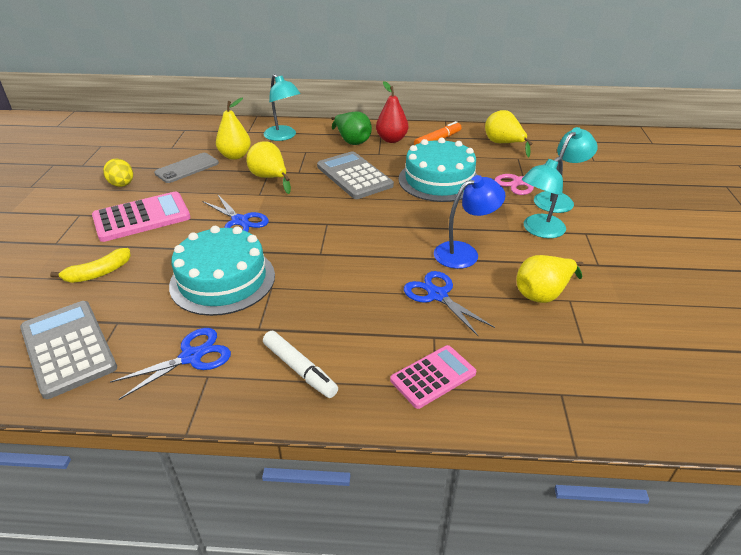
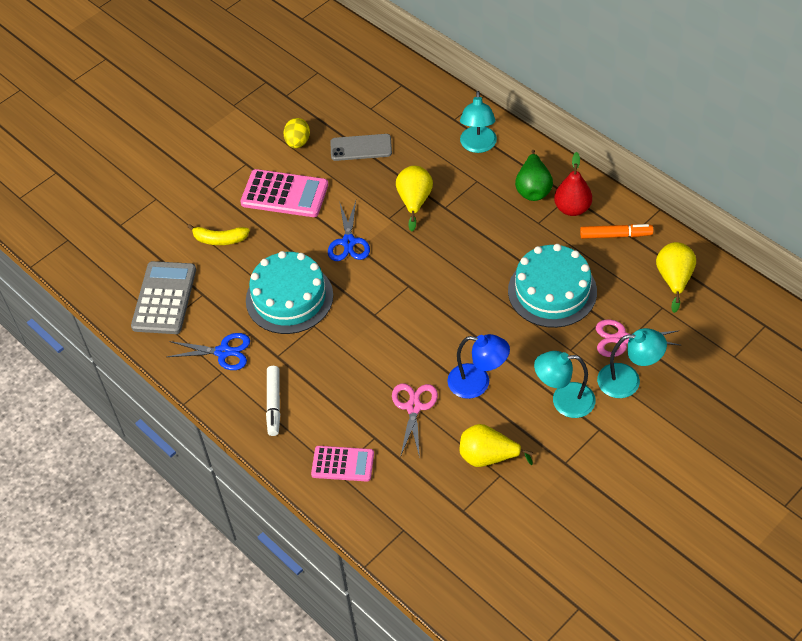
camera: 45 degrees right, 15 degrees up
(235, 156) = (412, 152): yellow pear -> none
(354, 176) = (485, 241): grey calculator -> none
(437, 295) = (413, 407): blue scissors -> pink scissors

